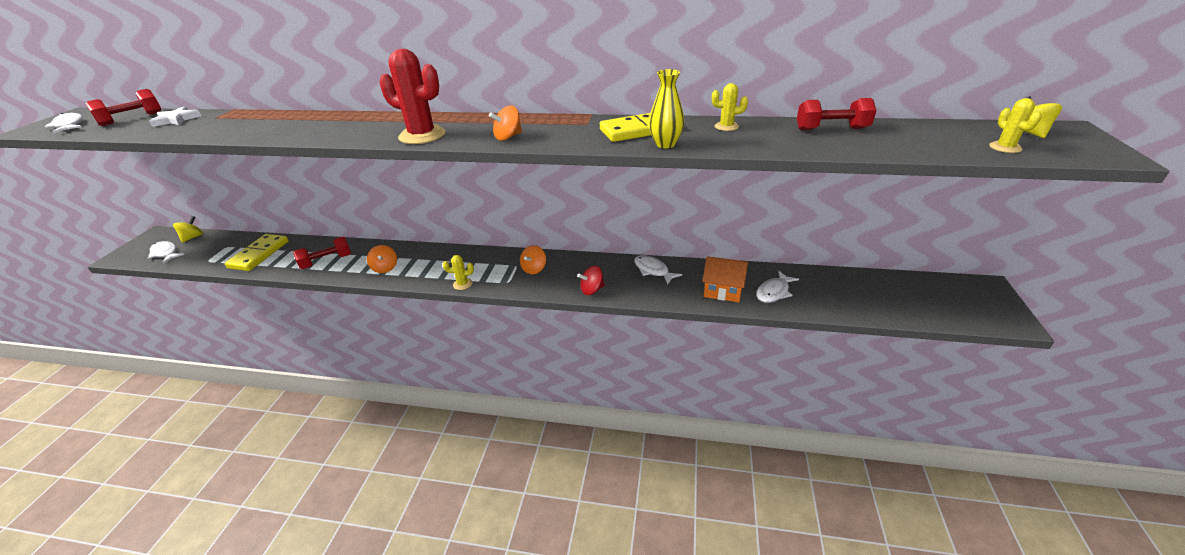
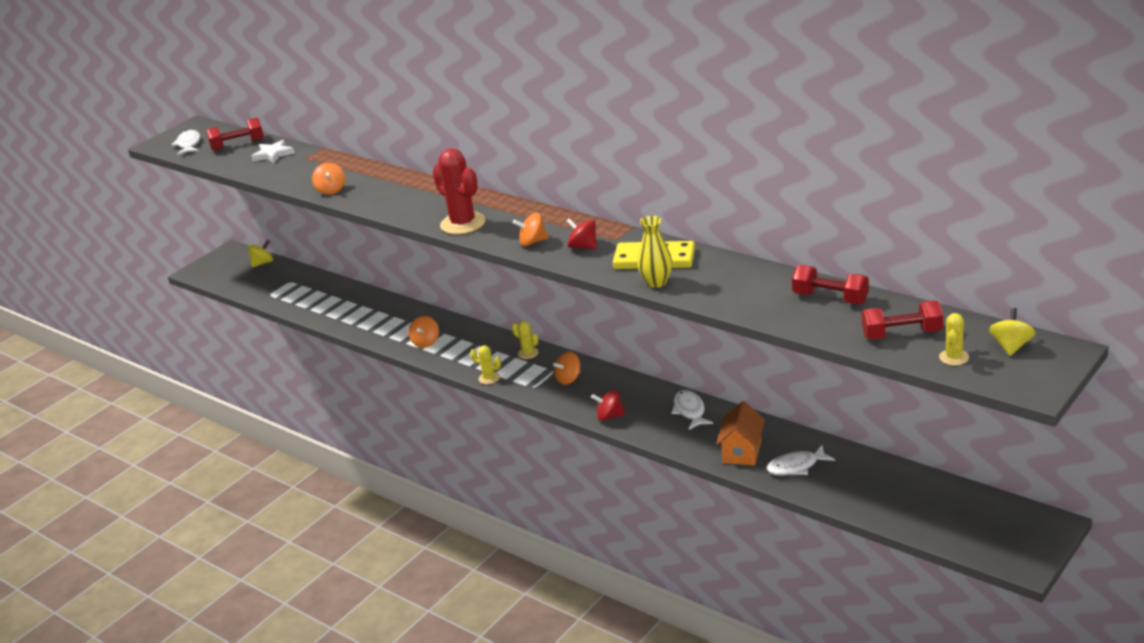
camera: 30 degrees right, 5 degrees down
(165, 253) = (235, 277): white fish -> none
(256, 134) = (331, 190): none -> orange spinning top
(259, 254) = (317, 298): yellow domino -> none
(326, 261) = (375, 321): red dumbbell -> red dumbbell (902, 334)
(562, 132) = (583, 247): none -> red spinning top
(722, 291) = (742, 452): orange house -> orange house turned 60 degrees clockwise
(726, 126) = (737, 272): yellow cactus -> yellow cactus (528, 353)

